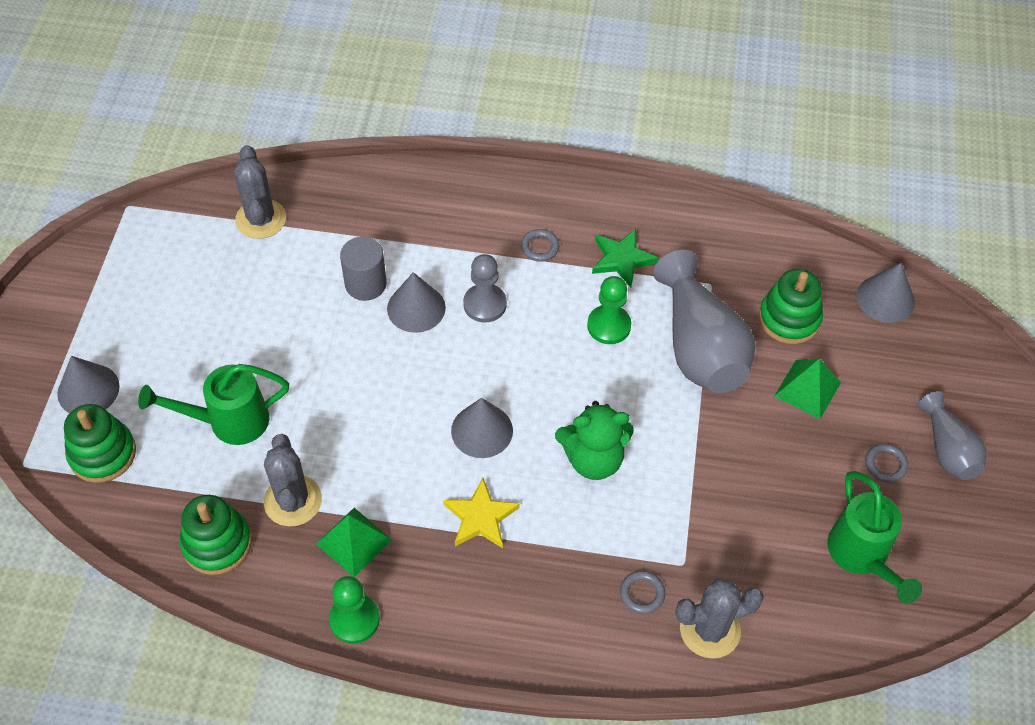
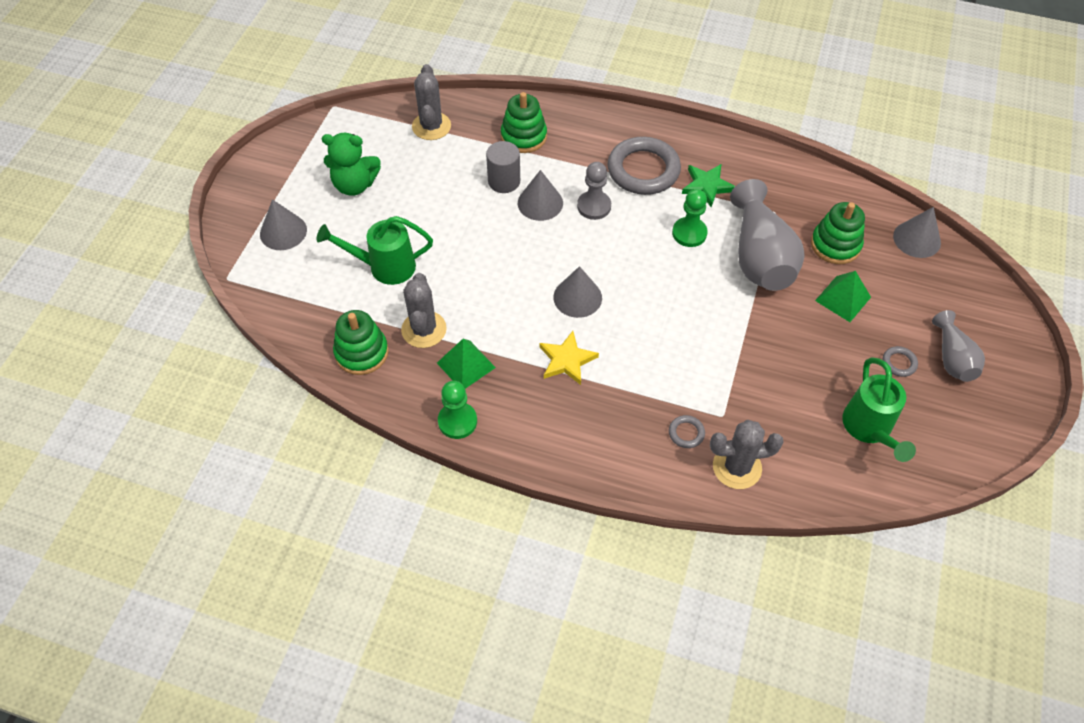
camera: 10 degrees right, 0 degrees up
(102, 454) = (286, 278): green stacking toy -> green stacking toy (523, 136)
(540, 247) = (643, 170): grey ring -> grey ring, size x2.39
(593, 459) = (662, 329): green teddy bear -> green teddy bear (354, 185)

